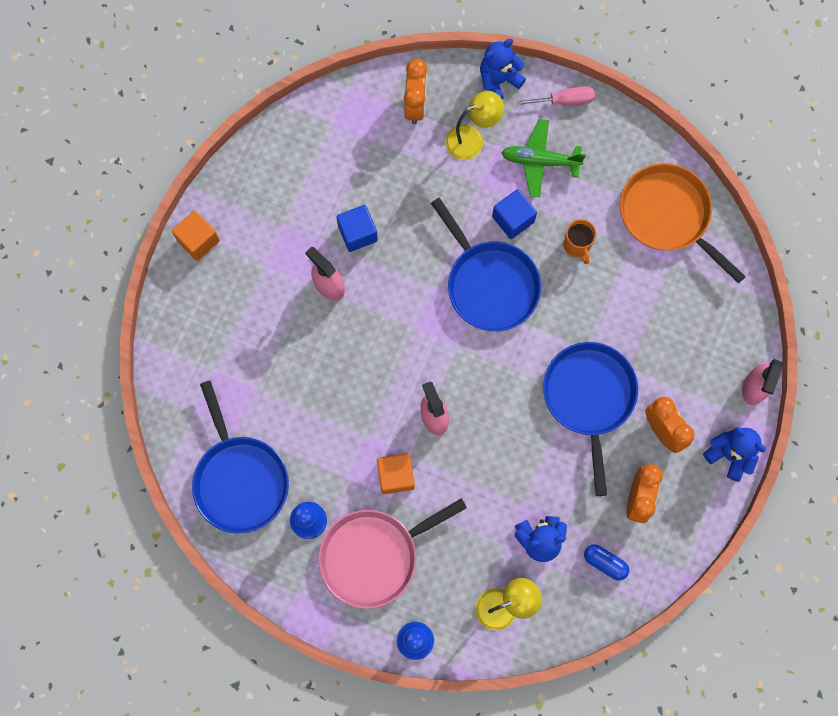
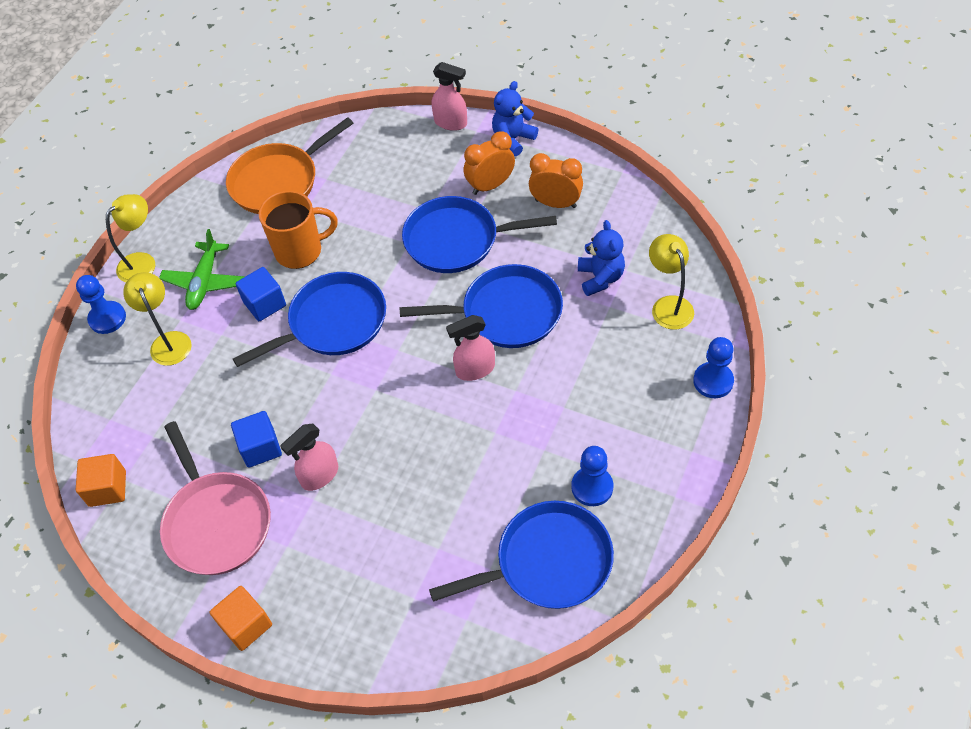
camera: 85 degrees left, 20 degrees down
(373, 556) = (627, 421): pink pan -> pink pan (217, 522)
(396, 476) = (539, 403): orange cube -> orange cube (107, 488)
(415, 106) = (119, 394): orange clock -> none
(498, 81) = (107, 318): blue teddy bear -> blue pawn
(498, 446) = (506, 313): none -> blue pan
(564, 101) = (143, 262): pink screwdriver -> yellow lamp
(577, 246) = (300, 251): orange mug -> orange mug, size x1.71
(605, 563) = (619, 227): blue capsule -> none

